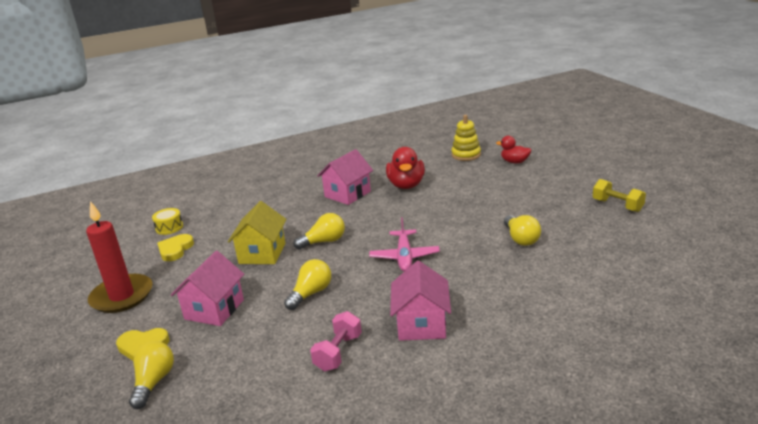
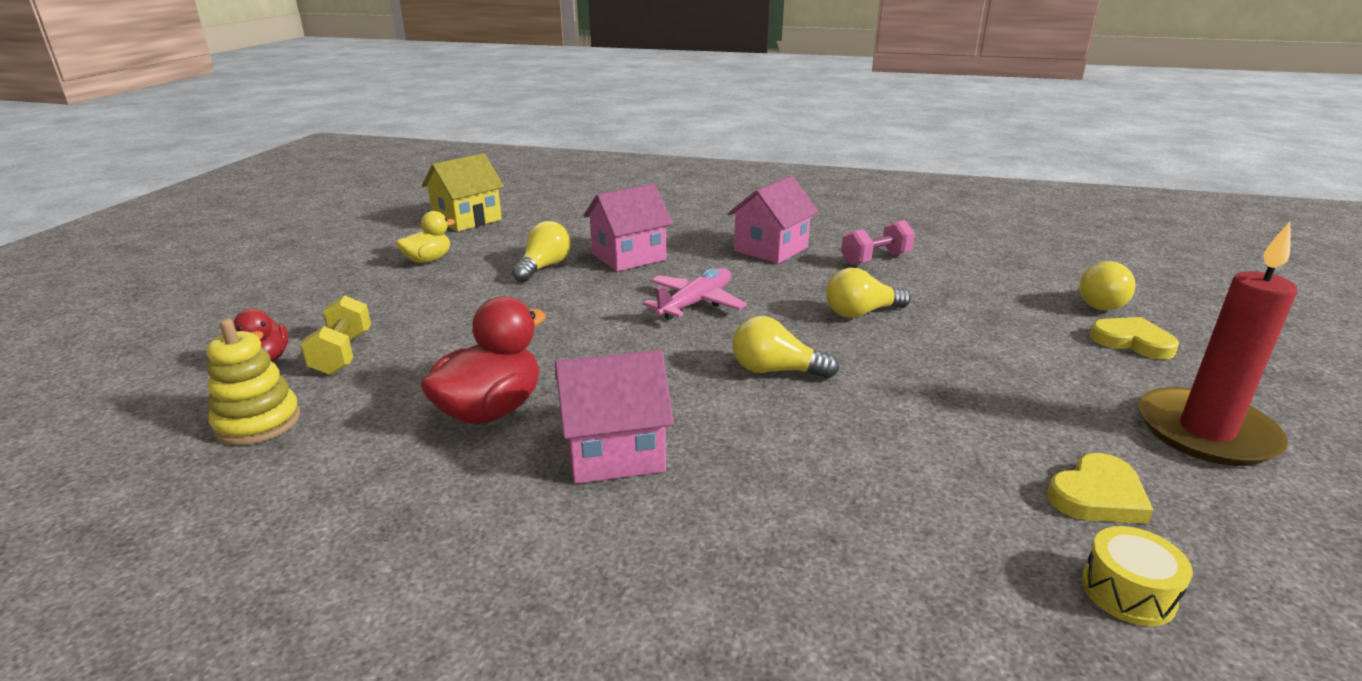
camera: 145 degrees left, 0 degrees up
(214, 309) = (1015, 345): pink house -> pink house (628, 256)
(262, 253) = (898, 398): yellow house -> yellow house (467, 219)
(584, 214) = (428, 260): none -> yellow duck
(617, 205) = (381, 253): yellow dumbbell -> yellow dumbbell (342, 354)

